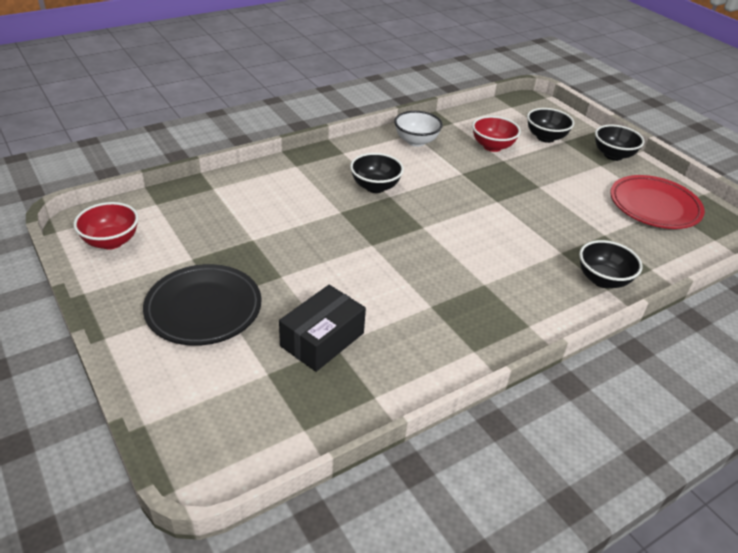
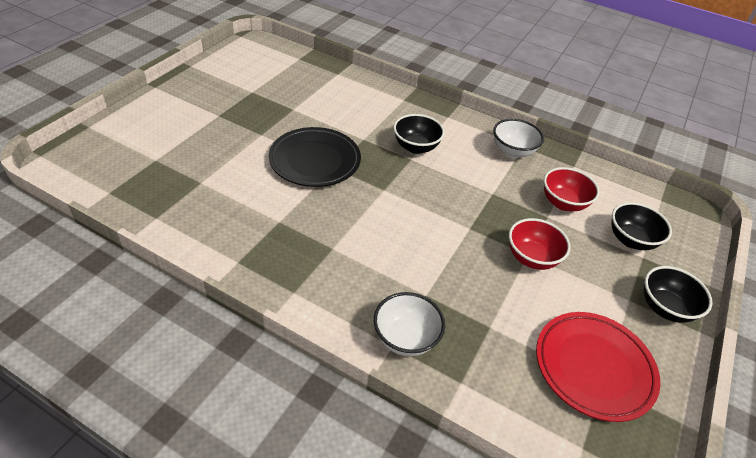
camera: 60 degrees right, 5 degrees up
(111, 241) = (246, 57): red bowl -> red bowl (531, 258)
(204, 309) = (204, 113): black plate -> black plate (315, 161)
(322, 339) = (203, 174): black box -> none
(603, 280) = (405, 338): black bowl -> white bowl

